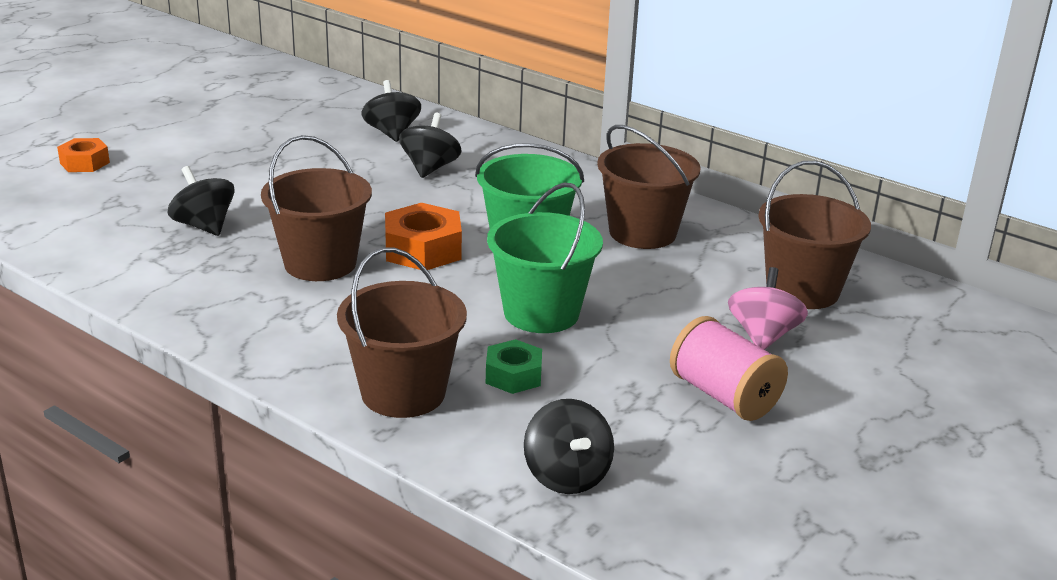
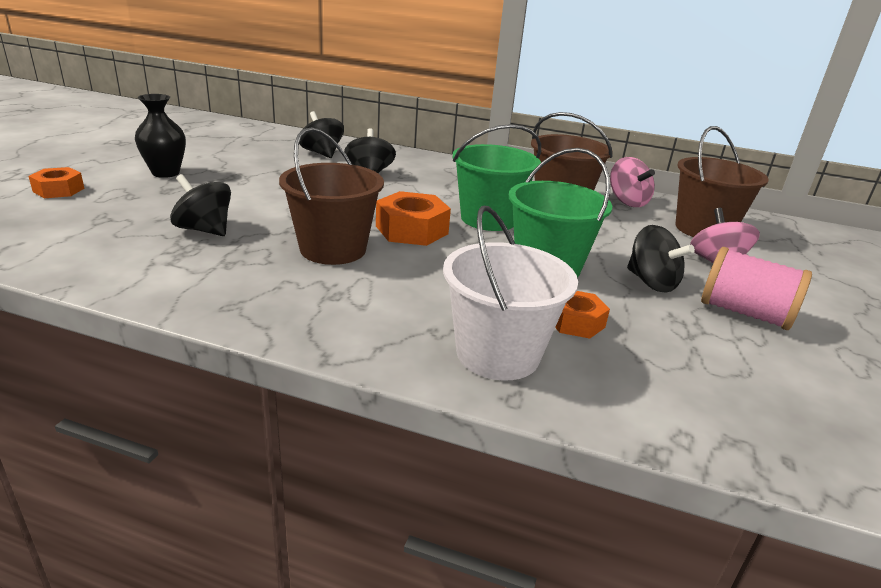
camera: 20 degrees left, 0 degrees up
(199, 149) = (165, 173): none -> black vase
(403, 393) = (498, 354): brown bucket -> white bucket
(513, 375) = (575, 322): green nut -> orange nut
(566, 476) = (711, 410): black spinning top -> black spinning top (651, 282)
(739, 240) = (627, 201): none -> pink spinning top

